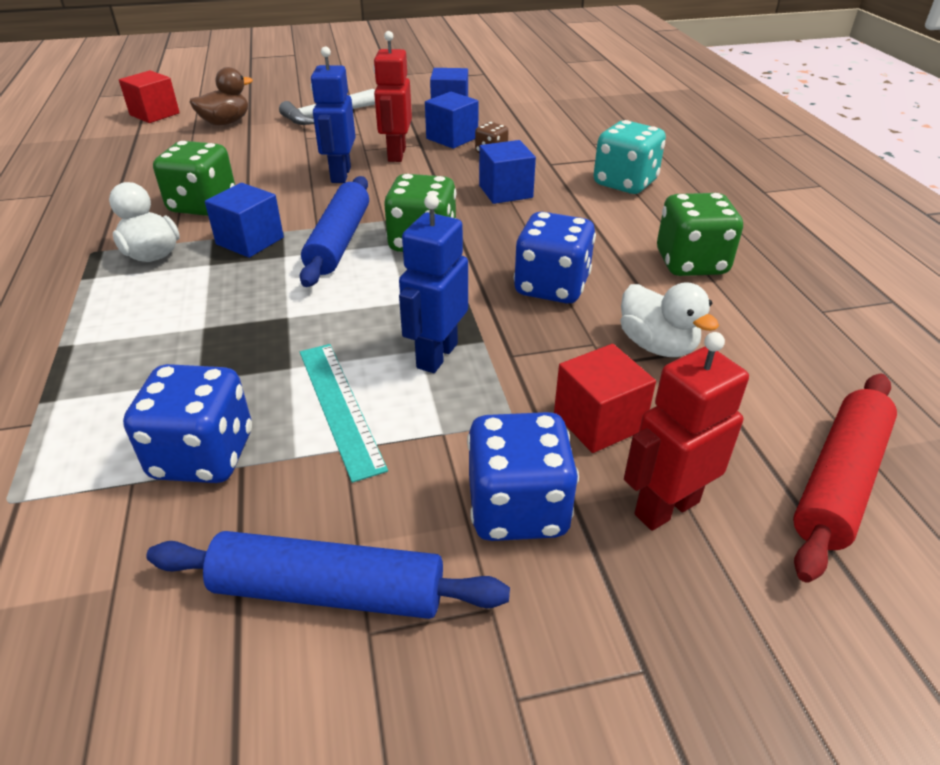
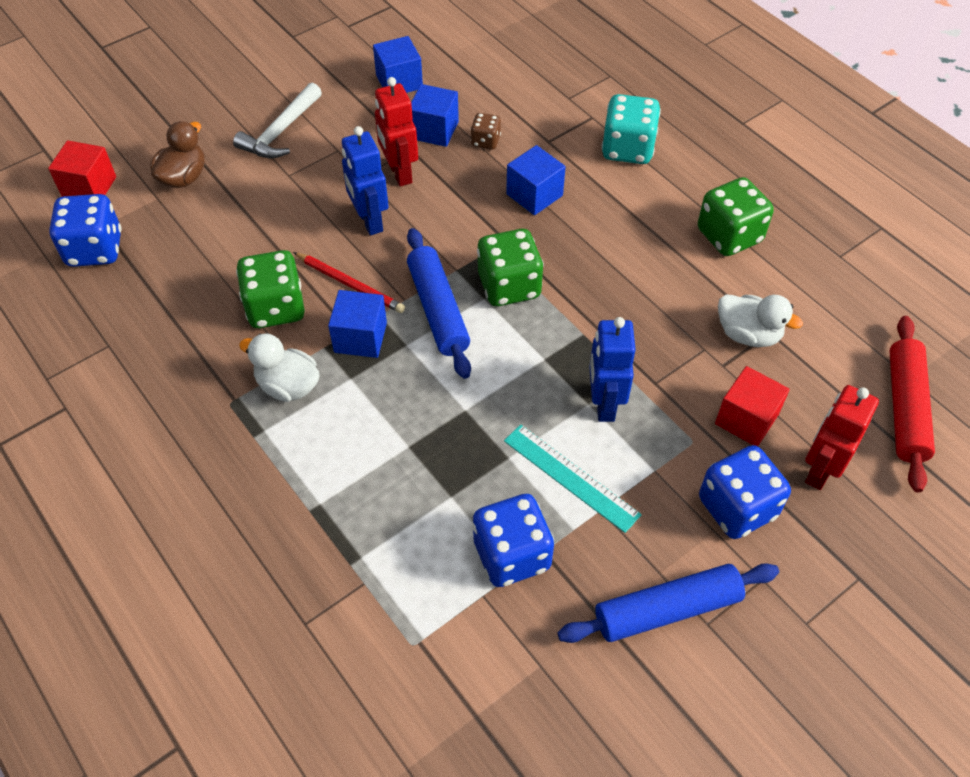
camera: 25 degrees left, 15 degrees up
(281, 207) = (350, 284): none -> red pencil
(551, 287) = (642, 301): blue dice -> blue dice (95, 249)

